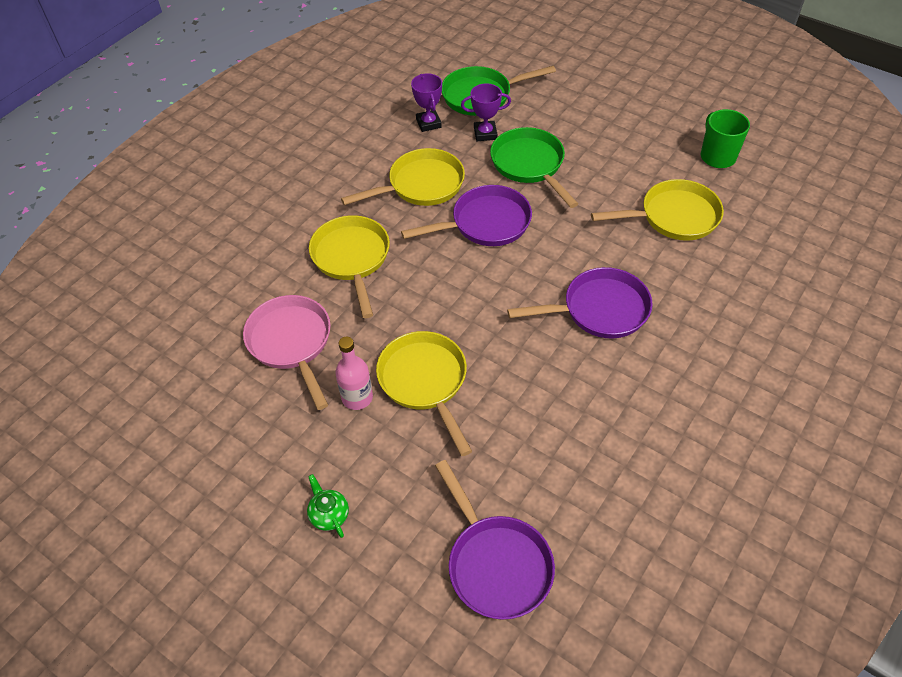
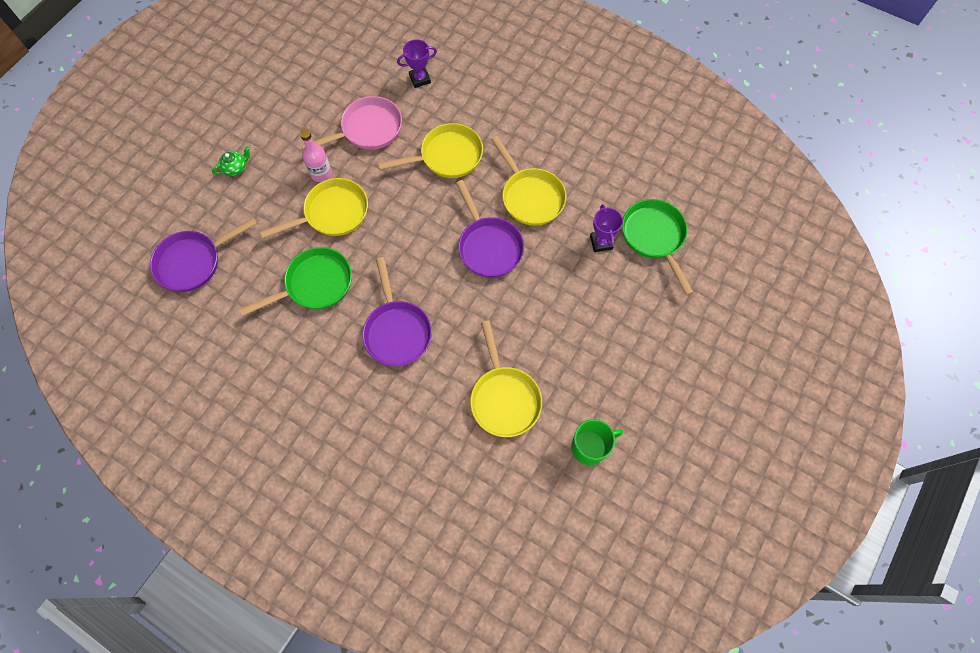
camera: 85 degrees right, 15 degrees up
(428, 123) = (610, 197): purple trophy -> purple trophy (420, 79)
(529, 165) = (562, 279): green pan -> green pan (315, 284)

